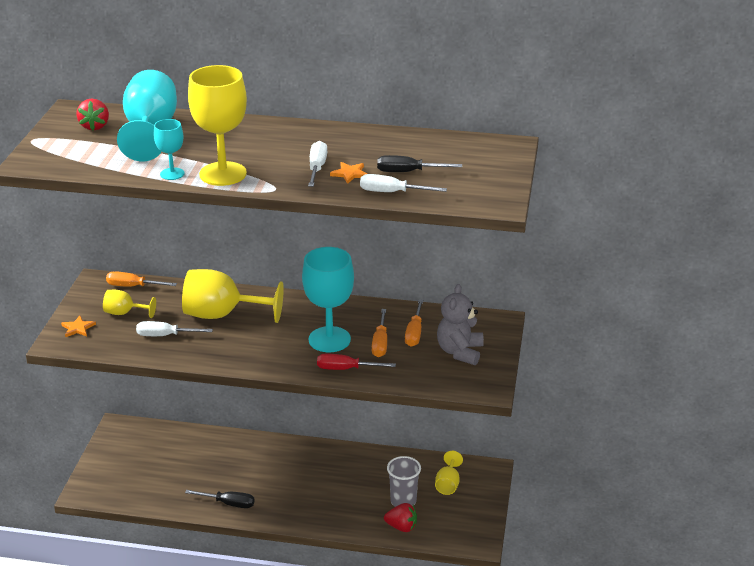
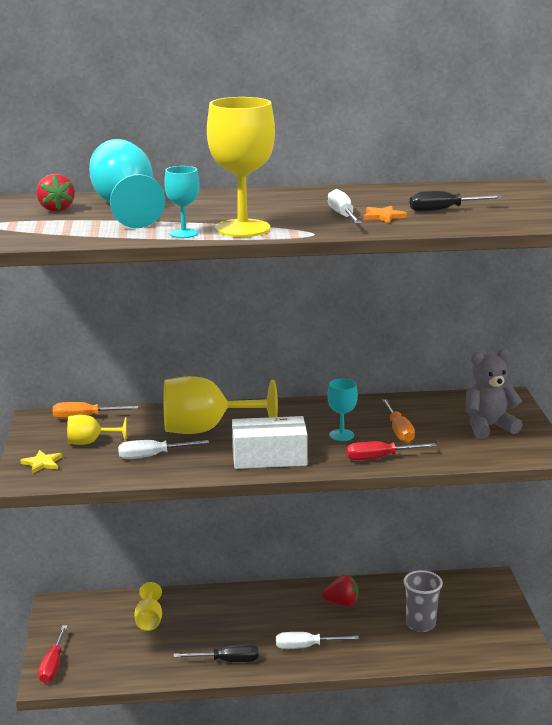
camera: 15 degrees left, 10 degrees down
(78, 328) = (42, 463): orange star -> yellow star
(93, 481) = (53, 665): none -> red screwdriver
(256, 353) = (269, 458): none -> white box
(329, 339) = (341, 435): turquoise goblet -> turquoise goblet, size x0.51
(392, 192) = (444, 224): white screwdriver -> white screwdriver (306, 647)
(401, 527) = (434, 650): red strawberry -> red strawberry (342, 603)
(414, 333) = (428, 417): orange screwdriver -> none
(448, 484) = (458, 600): yellow goblet -> yellow goblet (149, 620)
(460, 352) = (488, 427): grey teddy bear -> grey teddy bear turned 75 degrees clockwise

